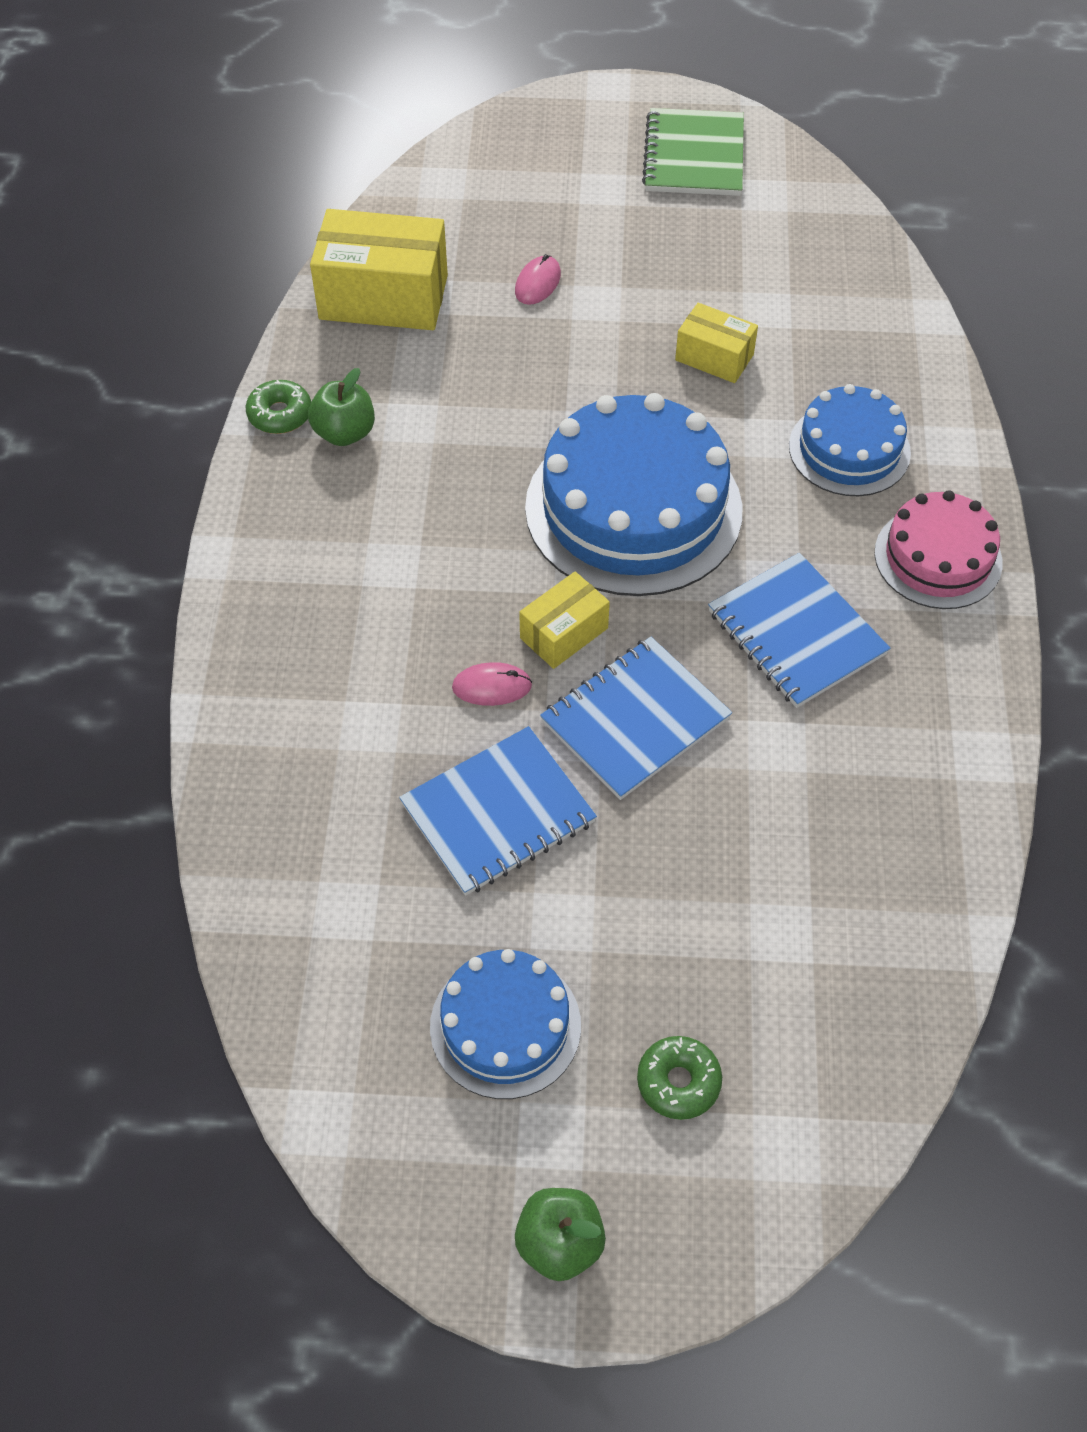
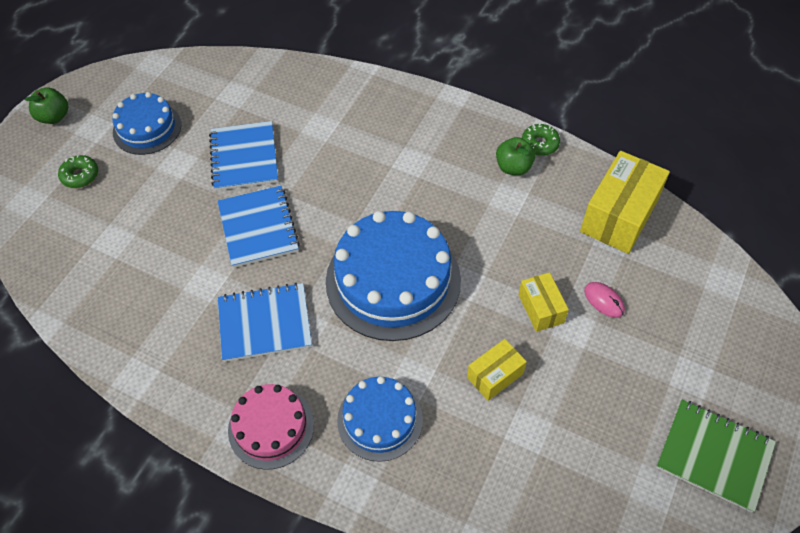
camera: 115 degrees right, 0 degrees up
(492, 686) = (313, 177): pink mouse -> none
(564, 633) = (327, 217): yellow box -> yellow box (541, 308)

